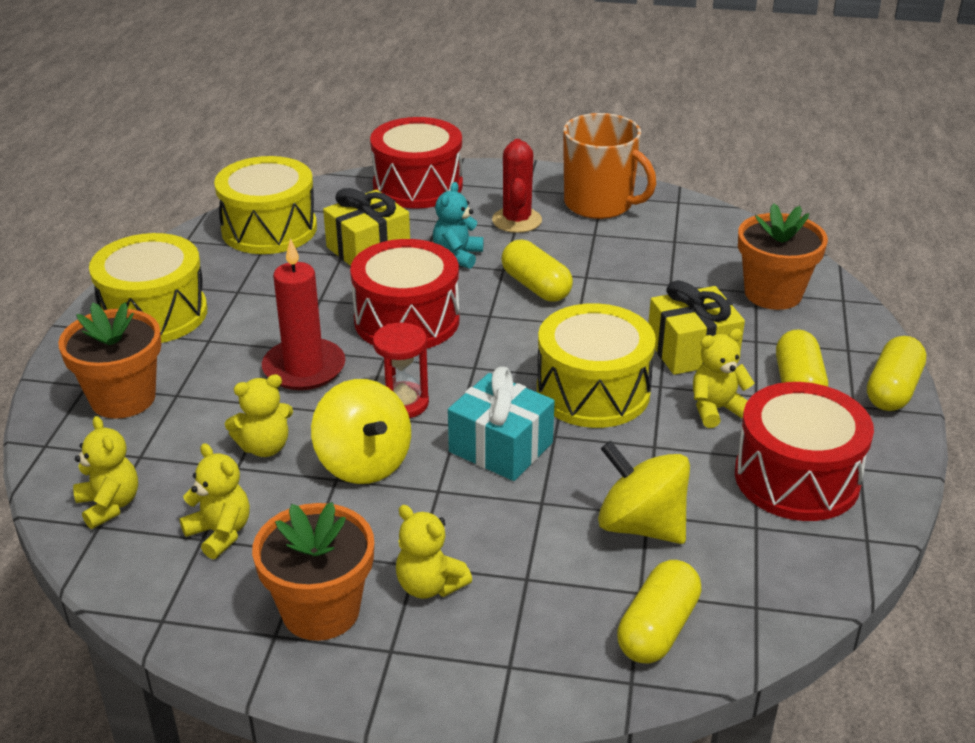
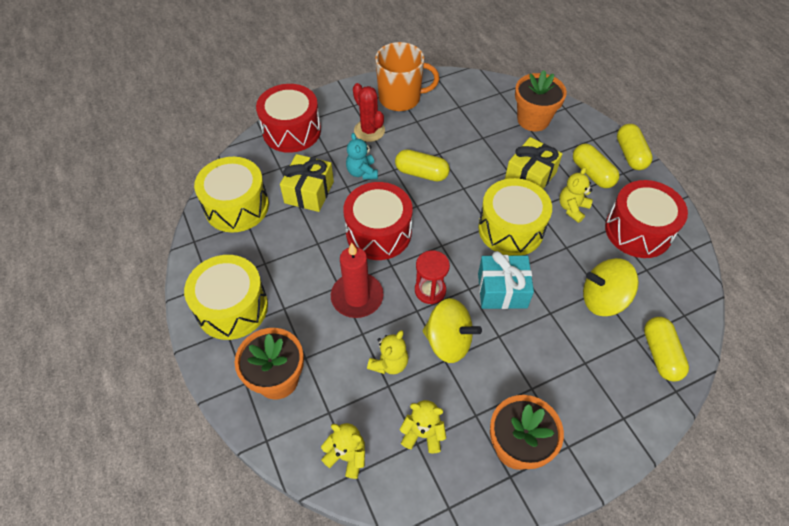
camera: 35 degrees left, 20 degrees up
(429, 585) = (549, 396): yellow teddy bear -> none

